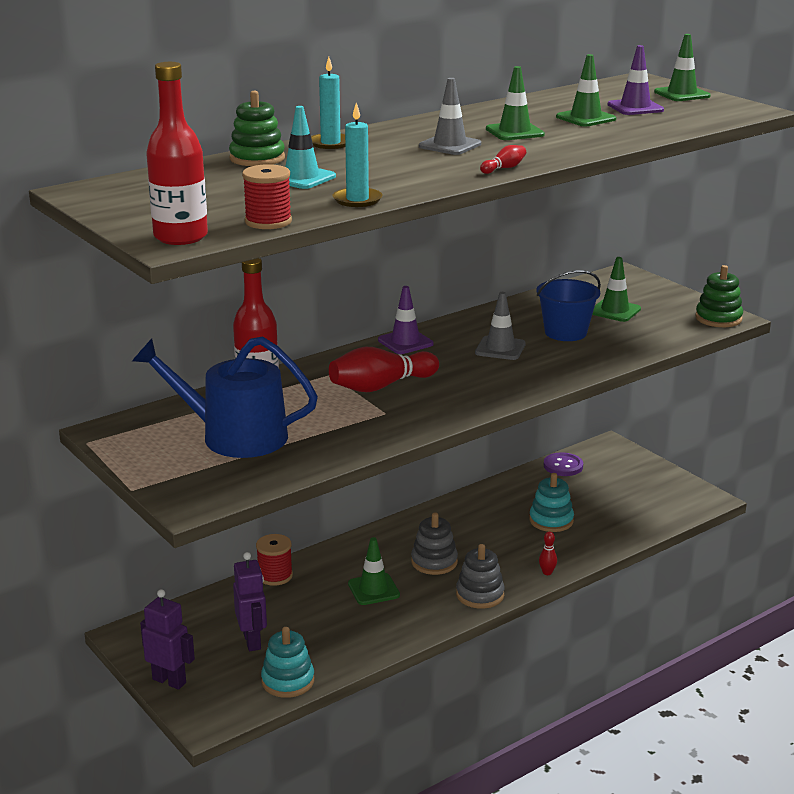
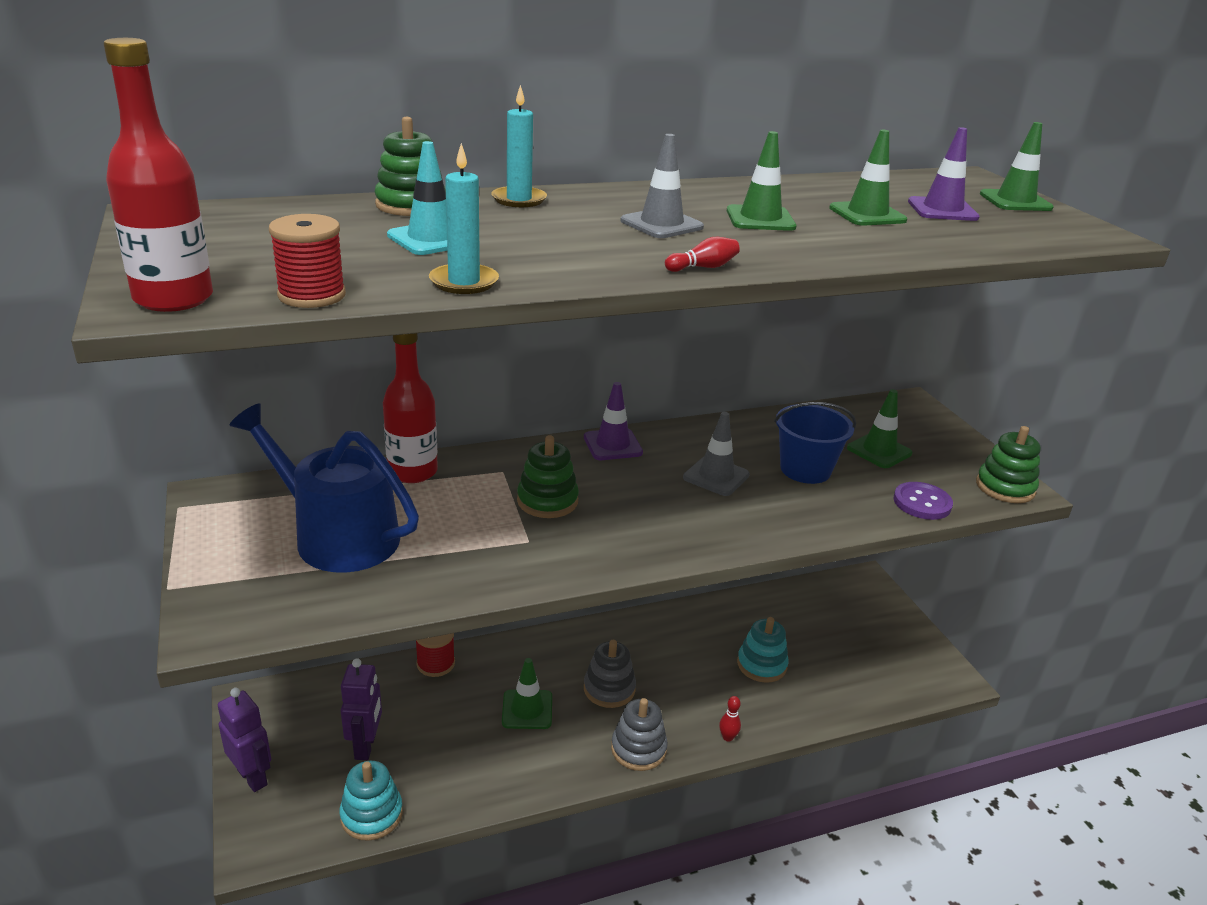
camera: 15 degrees right, 5 degrees up
(381, 386) = (547, 501): red bowling pin -> green stacking toy
(563, 466) = (804, 595): purple button -> purple button (922, 503)

